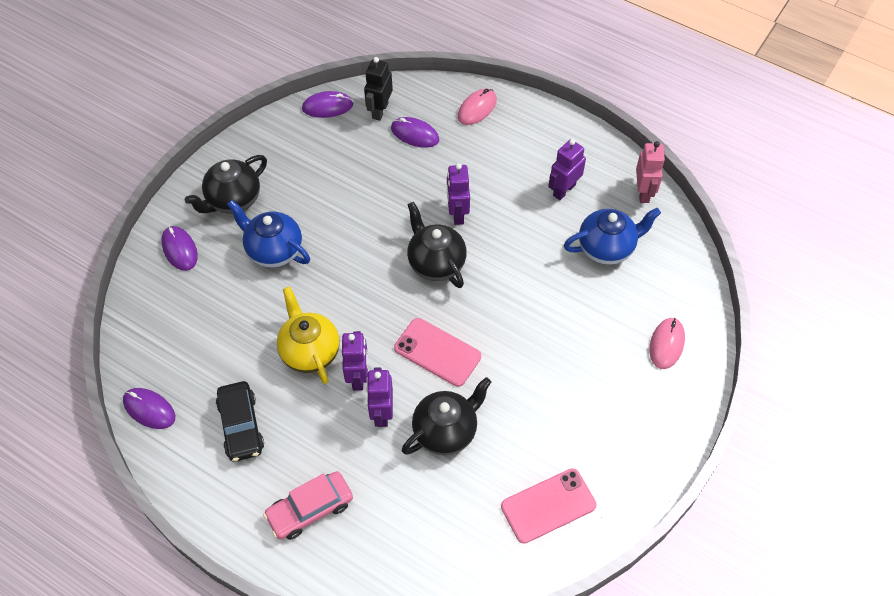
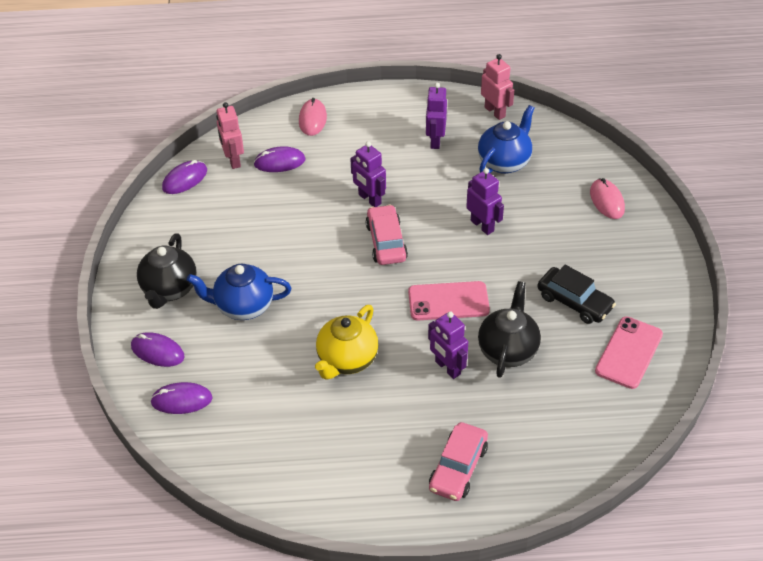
camera: 35 degrees left, 10 degrees down
(149, 409) = (251, 483): purple mouse -> purple mouse (181, 400)
(241, 426) = (343, 446): black car -> black car (574, 302)
(310, 351) = (347, 360): yellow teapot -> yellow teapot turned 90 degrees counterclockwise
(358, 377) = (404, 354): purple robot -> purple robot (482, 225)
(380, 110) = (233, 160): black robot -> pink robot
(436, 263) = (386, 242): black teapot -> pink car

